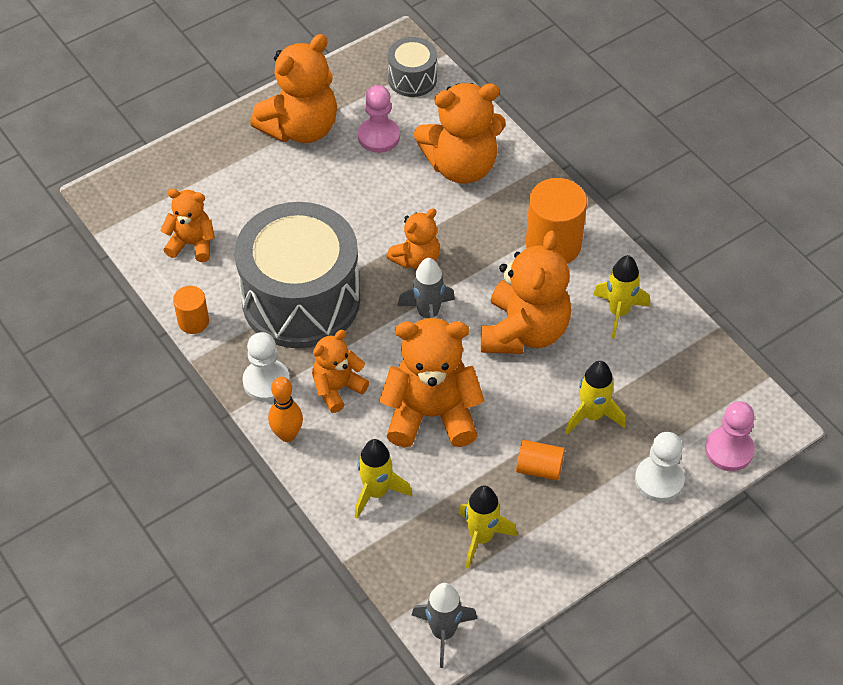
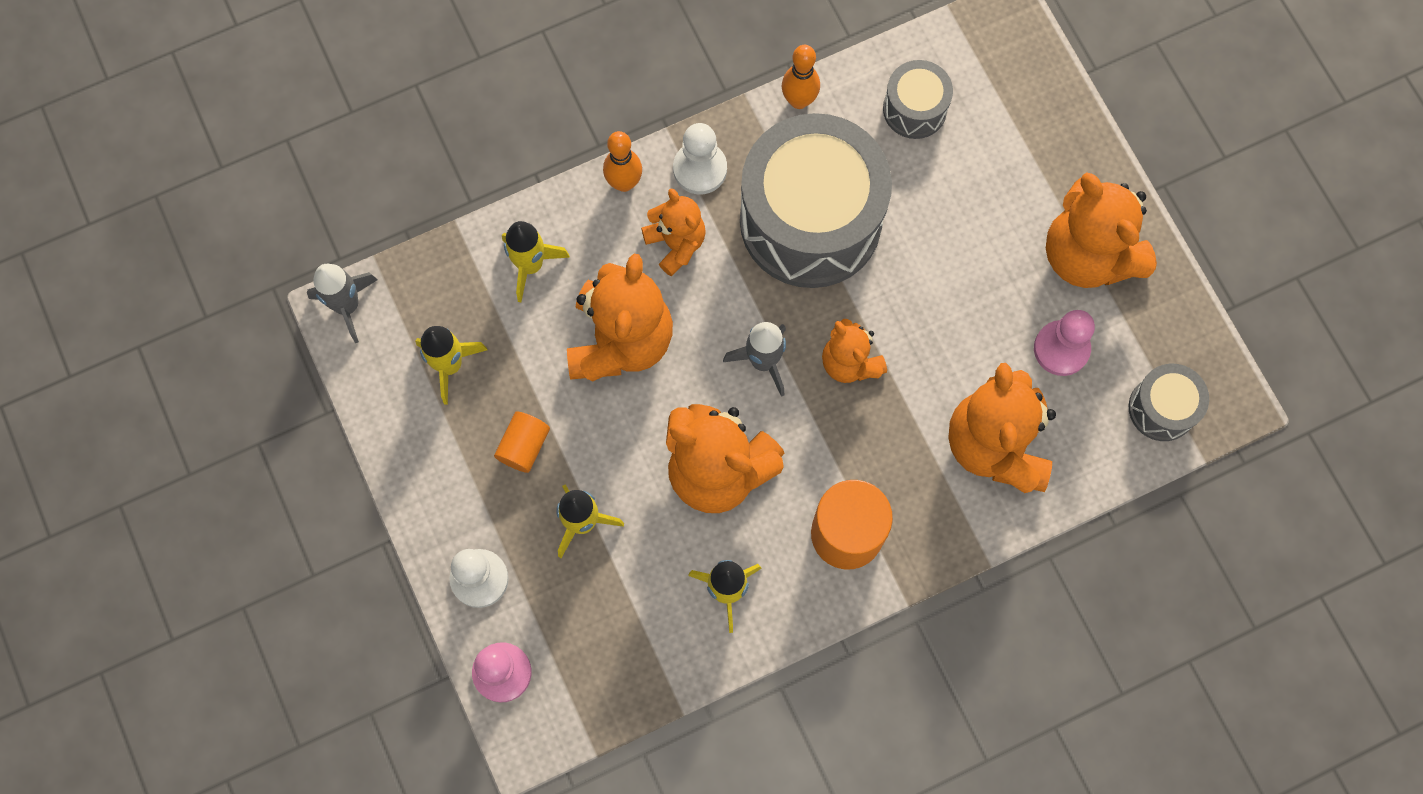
camera: 100 degrees right, 20 degrees up
(192, 244) = (914, 109): orange teddy bear -> grey drum
(193, 321) = (799, 100): orange cylinder -> orange bowling pin

